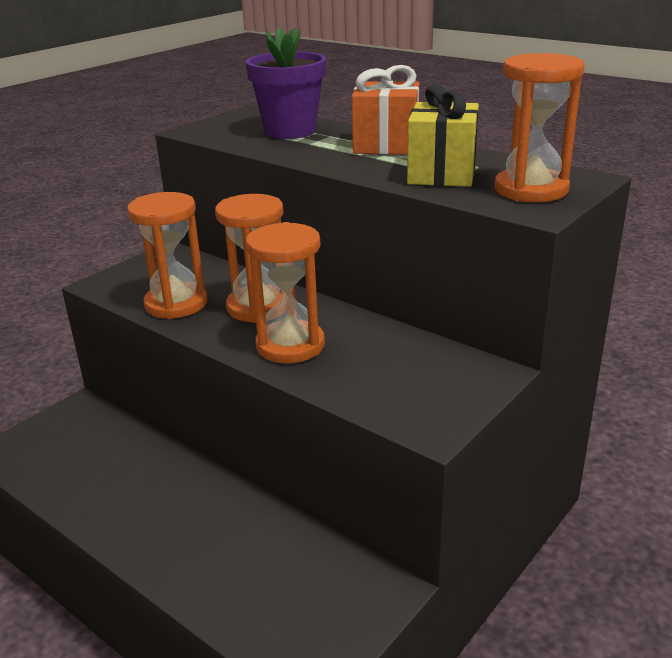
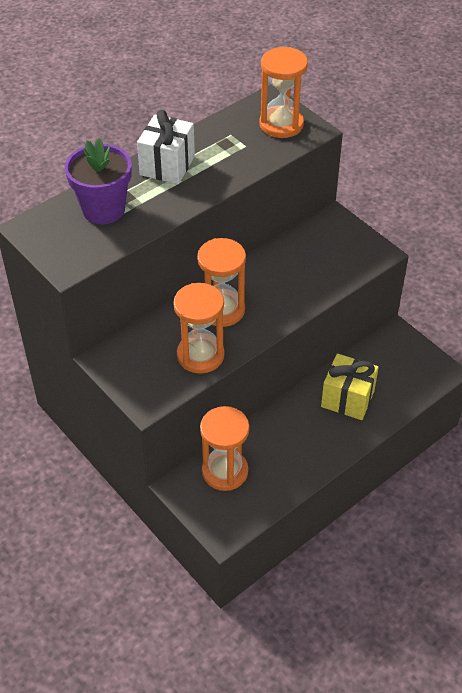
camera: 80 degrees left, 20 degrees up
(290, 345) = (280, 298): orange hourglass -> orange hourglass (225, 471)
(386, 145) = (167, 165): orange gift -> white gift
(441, 174) = (239, 152): yellow gift -> yellow gift (347, 399)

